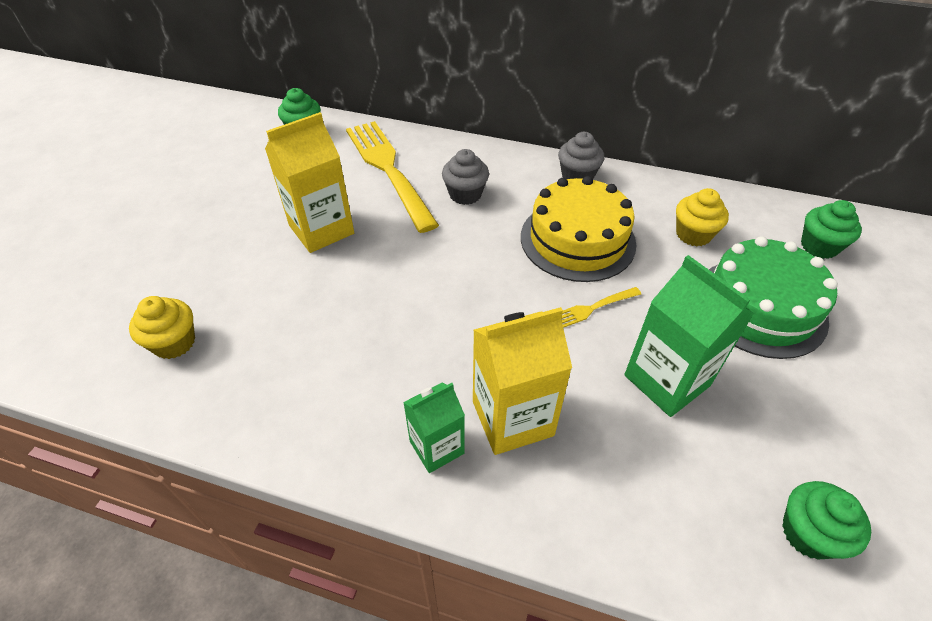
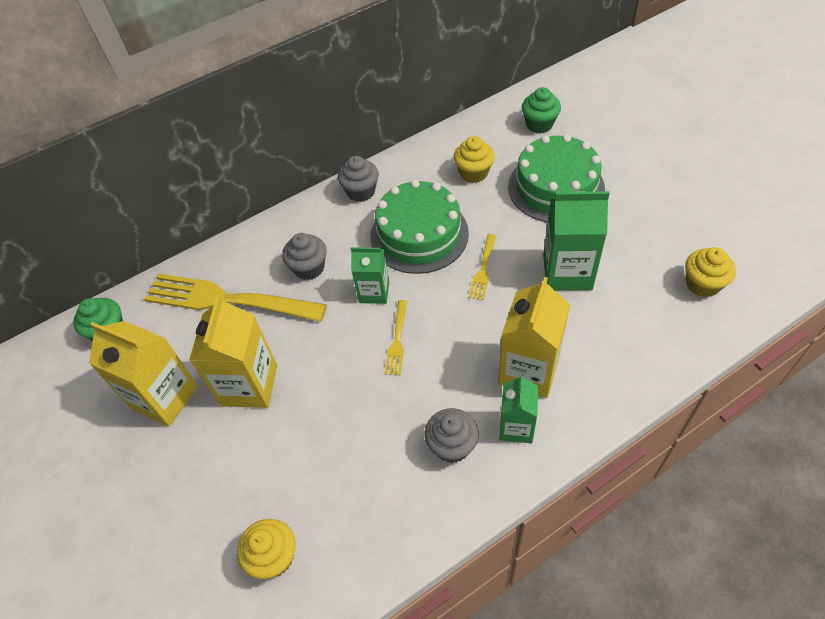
camera: 45 degrees left, 5 degrees up
(272, 192) = (165, 397): none -> yellow carton
(372, 404) = (452, 445): none -> grey cupcake
(449, 294) = (397, 340): none -> yellow fork
(484, 248) = (374, 292): none -> green carton
(577, 240) = (419, 234): yellow cake -> green cake
(808, 533) = (702, 284): green cupcake -> yellow cupcake

